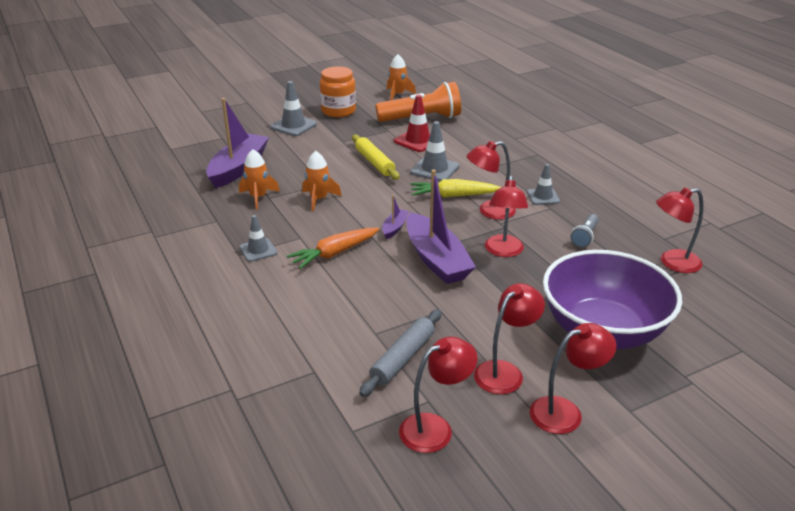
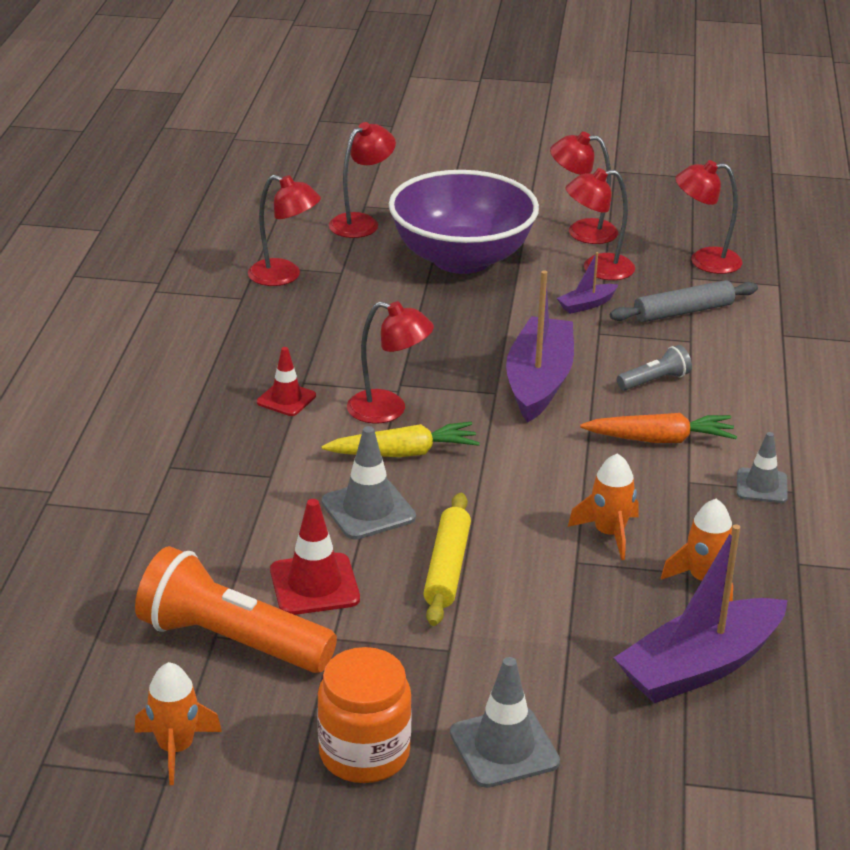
camera: 145 degrees left, 0 degrees up
(395, 228) = (544, 441): purple boat -> purple boat (586, 305)
(453, 196) = (404, 453): yellow carrot -> yellow carrot turned 45 degrees counterclockwise
(503, 251) = (446, 358): red lamp -> red lamp (361, 222)
(543, 197) = (286, 399): grey traffic cone -> red traffic cone
(585, 237) = (326, 334): grey flashlight -> grey flashlight (655, 381)

